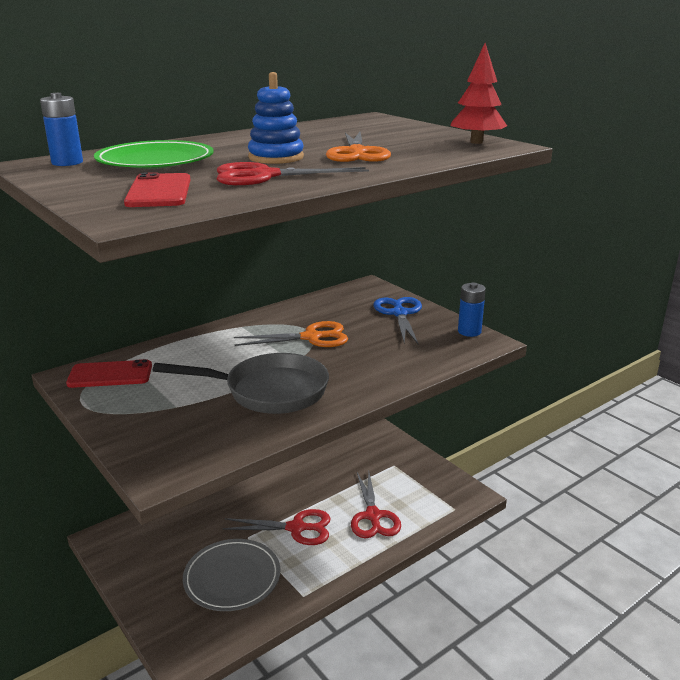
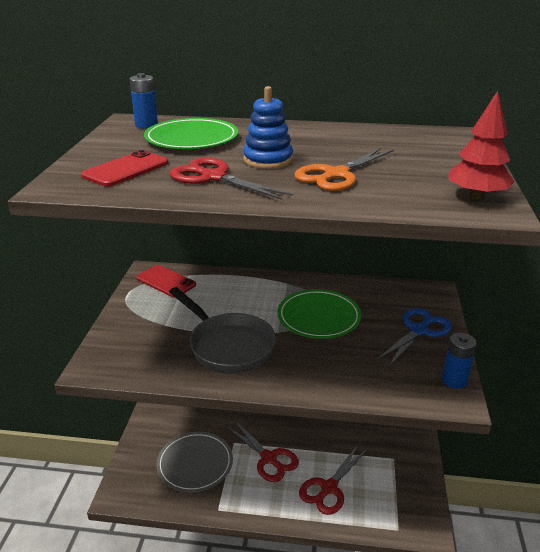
camera: 45 degrees right, 5 degrees up
(311, 337) = (319, 317): orange scissors -> green plate

